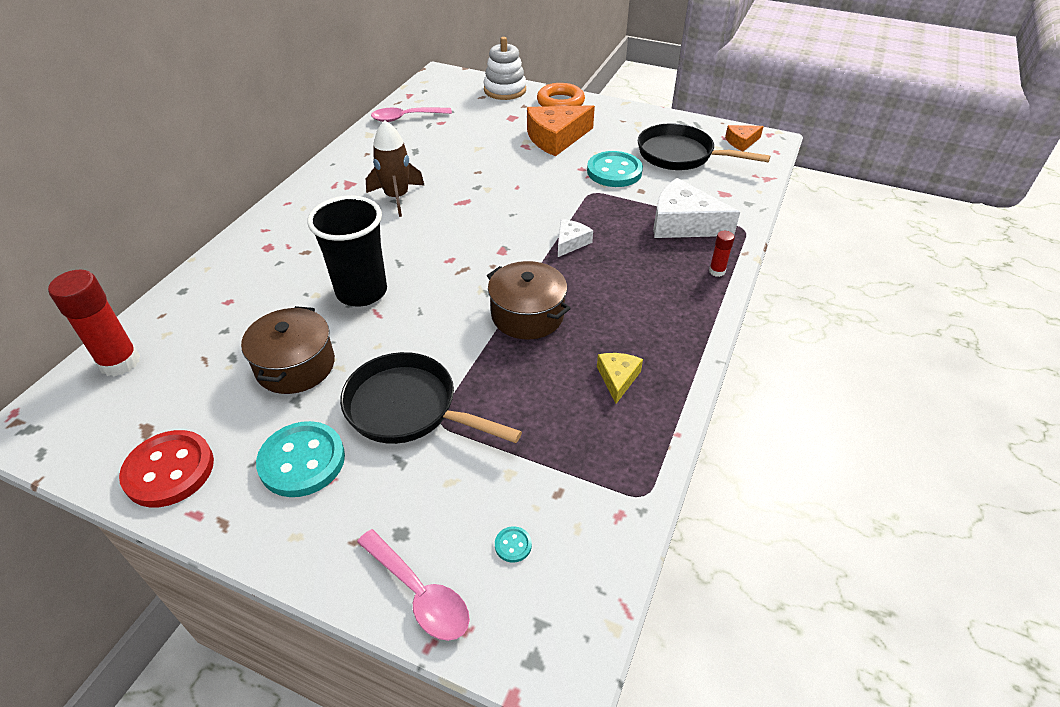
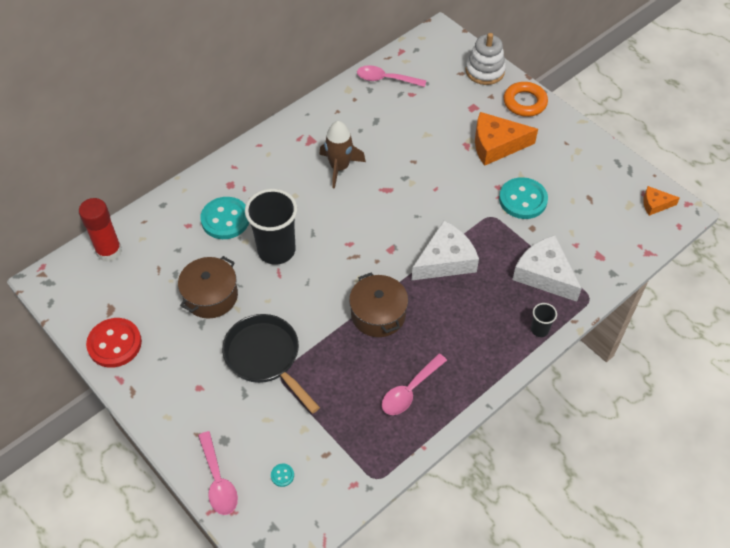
camera: 25 degrees right, 10 degrees up
(302, 461) = (189, 369): turquoise button -> turquoise button (225, 219)
(570, 242) = (445, 260): white cheese -> white cheese, size x1.92
(618, 379) = (410, 390): yellow cheese -> pink spoon
(680, 155) = (590, 201): black pan -> none
(717, 271) = (539, 330): red glue stick -> black cup

